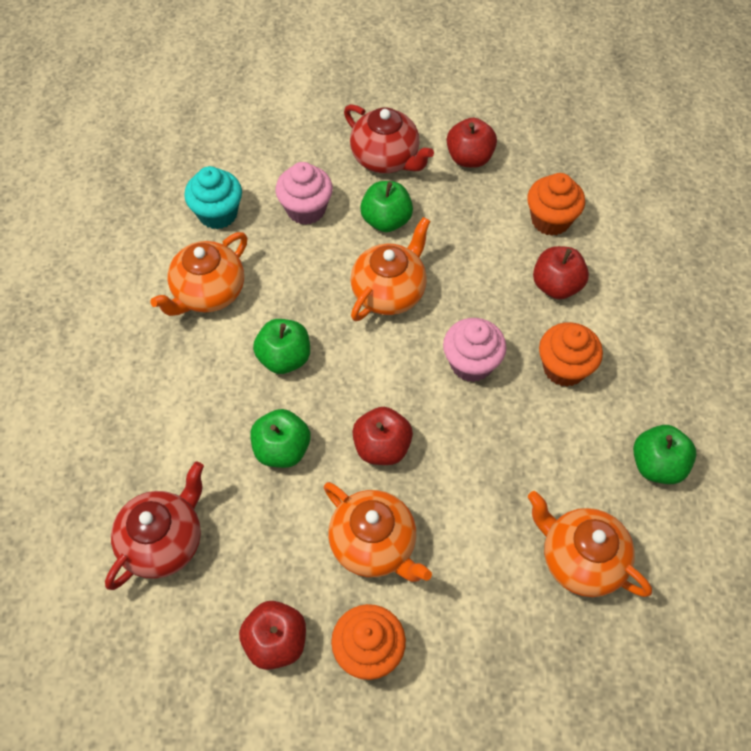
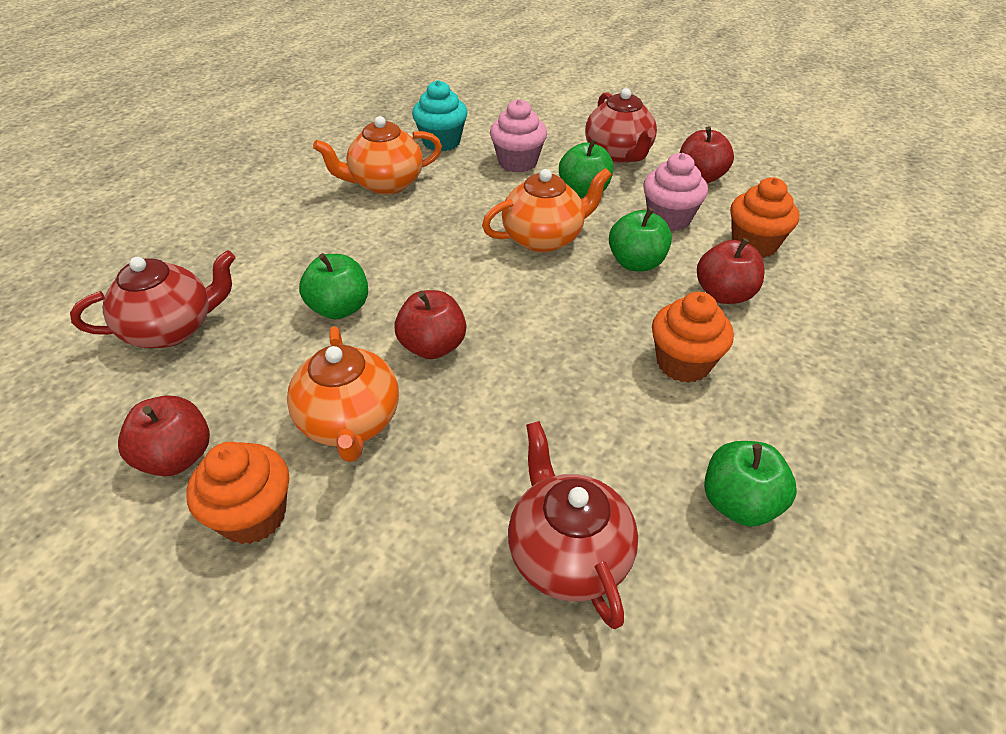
camera: 30 degrees right, 15 degrees down
(284, 358) = (406, 247): green apple -> green apple (636, 263)
(471, 363) = (581, 319): pink cupcake -> pink cupcake (668, 218)
(580, 559) = (567, 554): orange teapot -> red teapot

